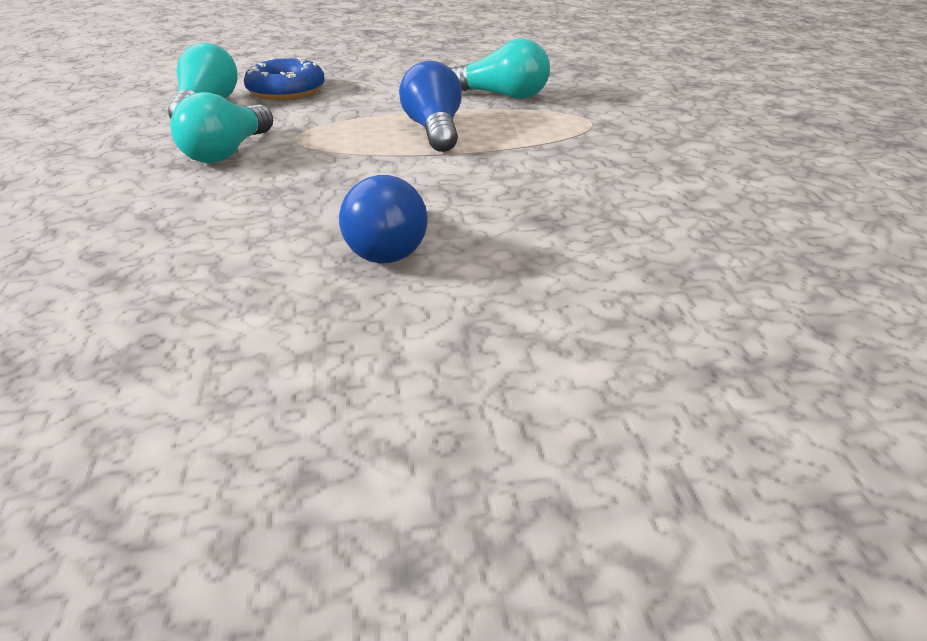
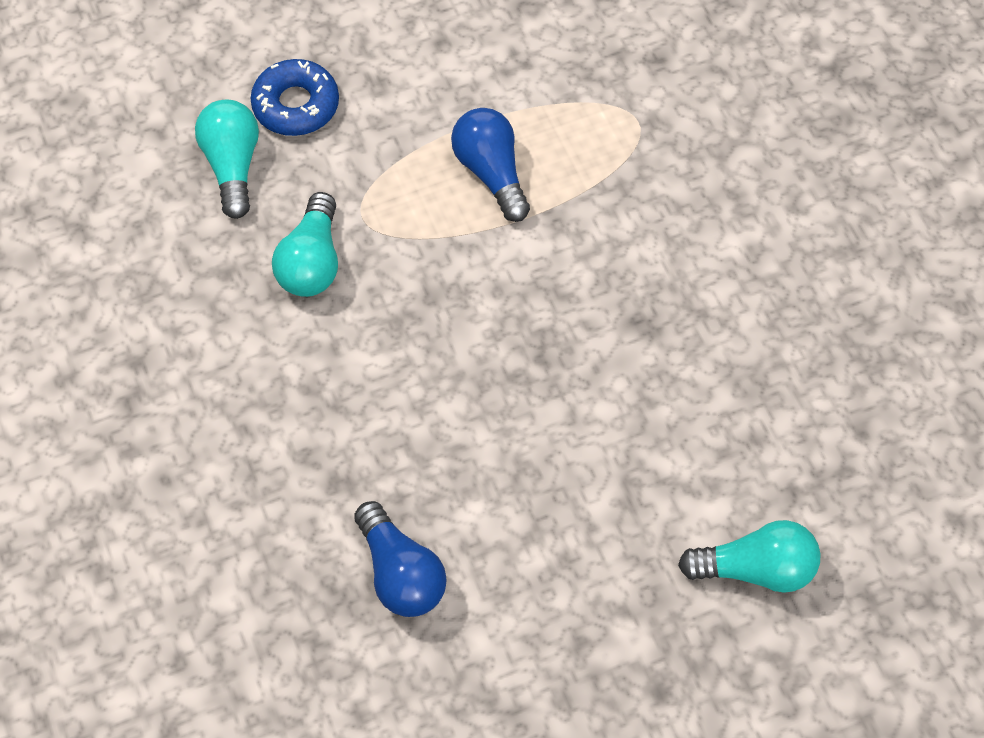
camera: 15 degrees left, 30 degrees up
(381, 245) = (523, 392): blue light bulb -> blue light bulb (400, 573)
(502, 96) = (532, 74): turquoise light bulb -> turquoise light bulb (755, 568)

